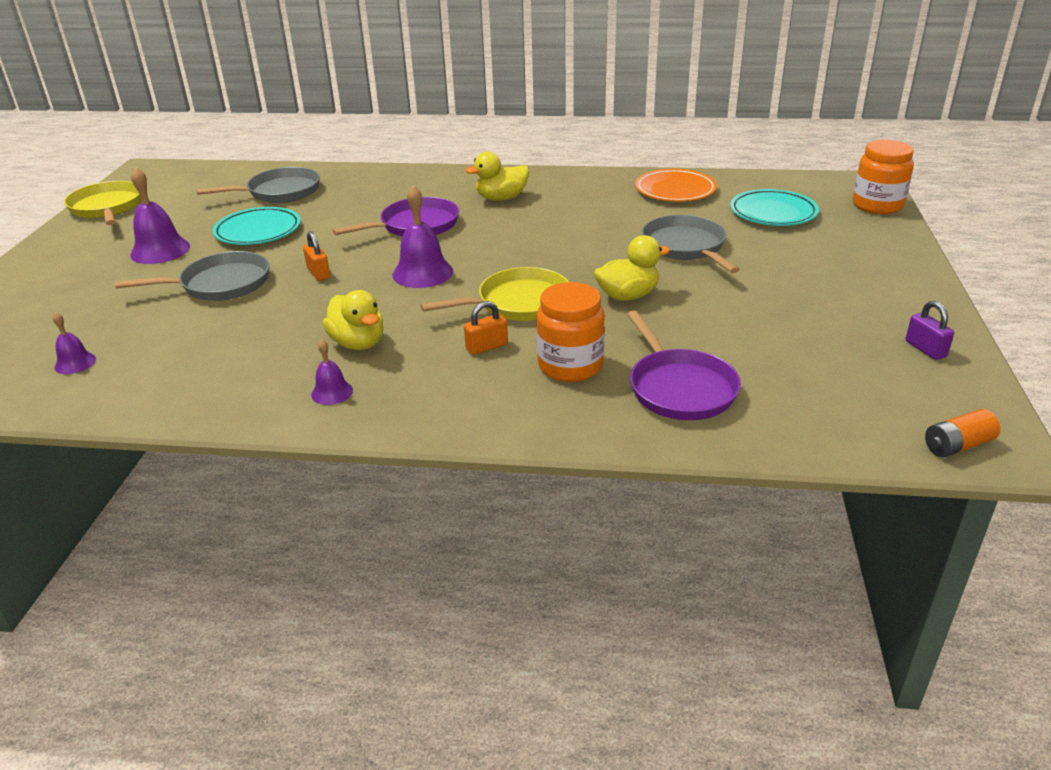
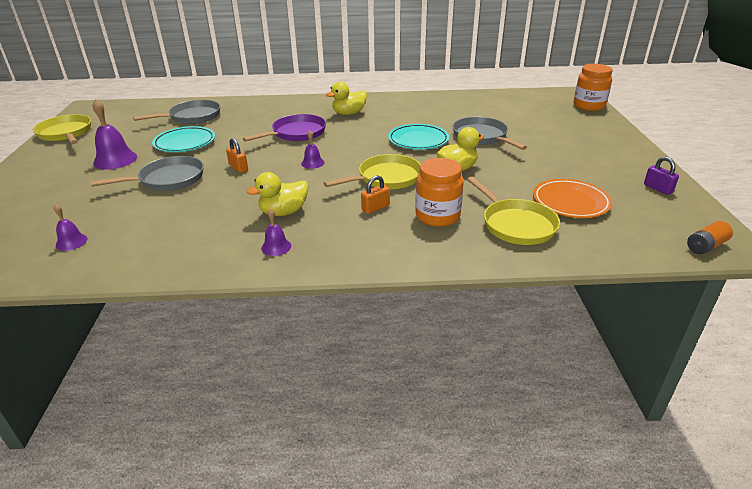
camera: 10 degrees left, 0 degrees up
(358, 343) = (283, 212): yellow duck -> yellow duck turned 105 degrees clockwise
(422, 273) = (312, 163): purple bell -> purple bell, size x0.55
(675, 190) = (460, 103): orange plate -> orange plate (570, 202)
(679, 388) = (515, 224): purple pan -> yellow pan
(773, 213) = (527, 113): turquoise plate -> turquoise plate (418, 140)

